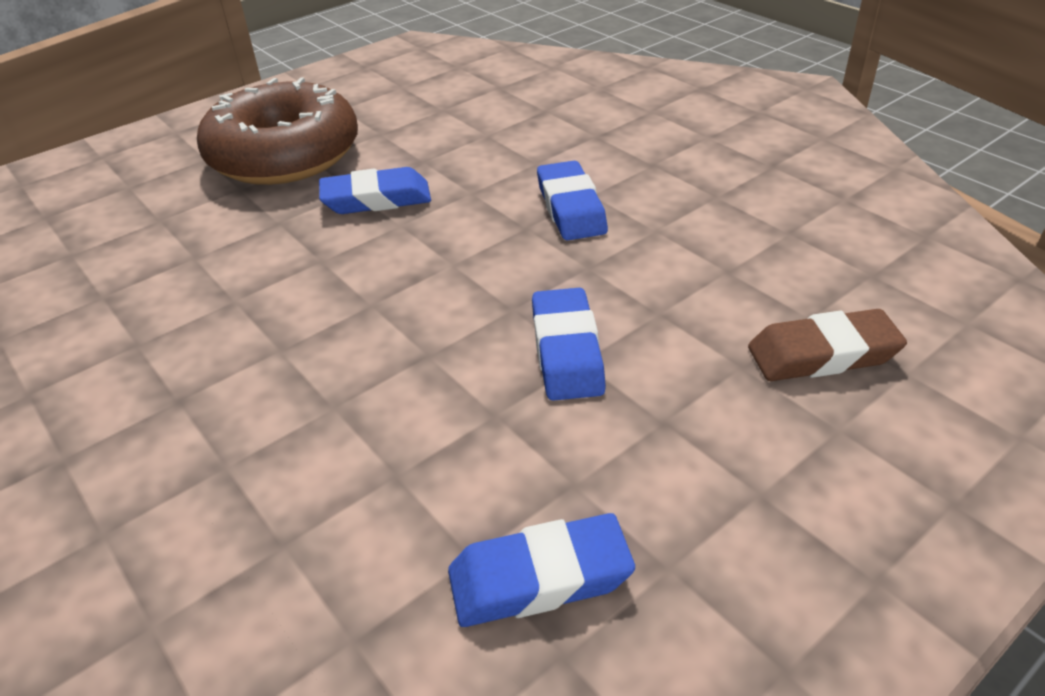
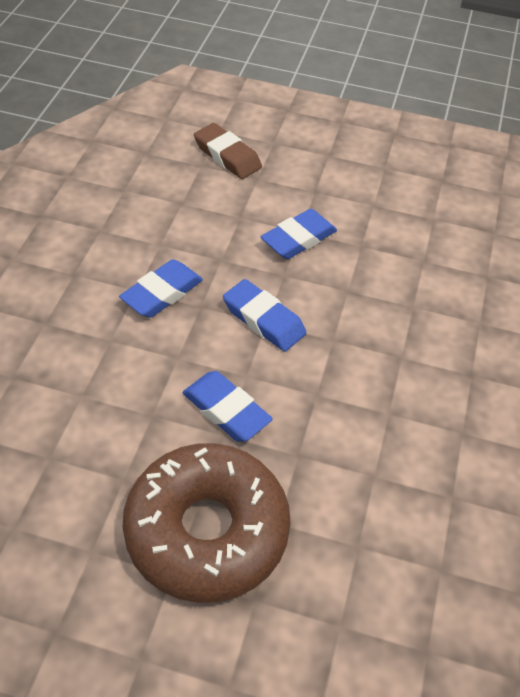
camera: 130 degrees left, 10 degrees up
(540, 578) = (422, 197): blue eraser -> blue eraser (264, 320)

